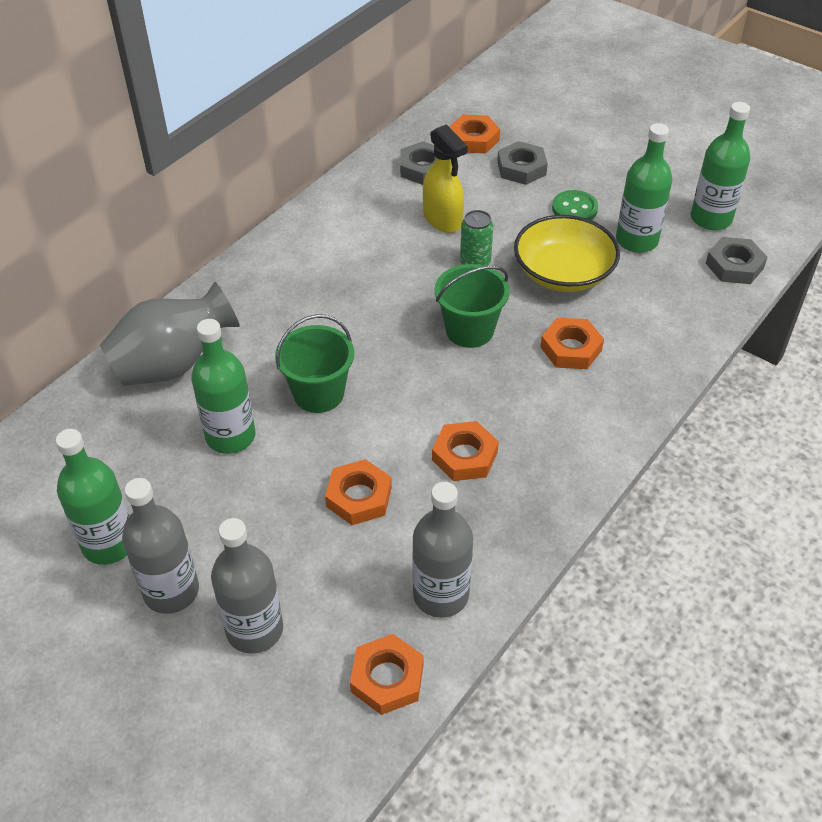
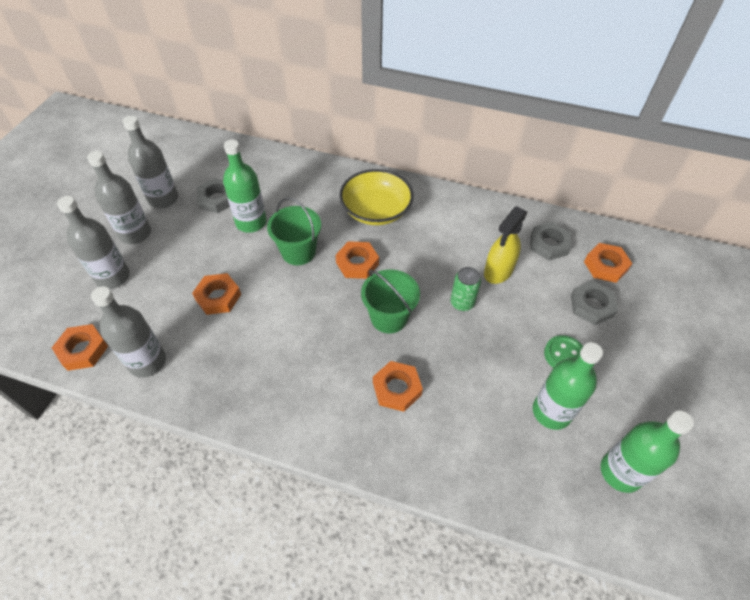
camera: 70 degrees right, 5 degrees up
(109, 543) = (163, 199): green bottle -> grey bottle
(173, 364) = (299, 180): grey vase -> none
(464, 456) = (267, 345): orange nut -> orange nut (357, 263)
(563, 273) = (480, 364): yellow bowl -> yellow bowl (376, 210)
(734, 266) = (564, 505): grey nut -> grey nut (217, 199)

